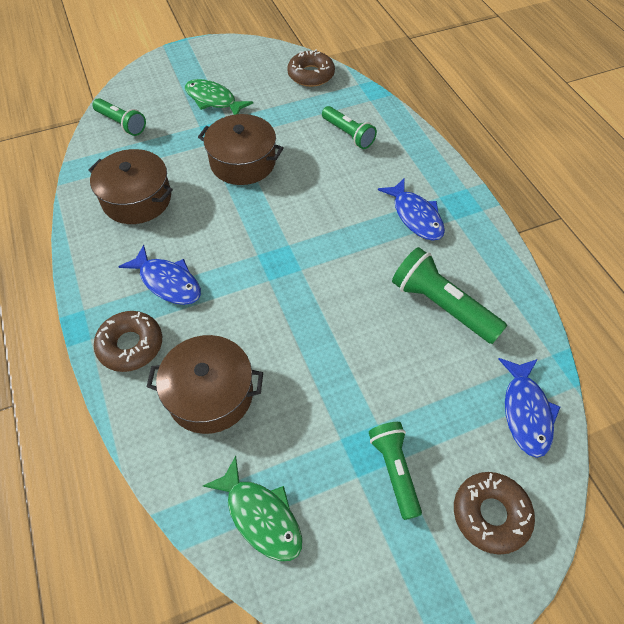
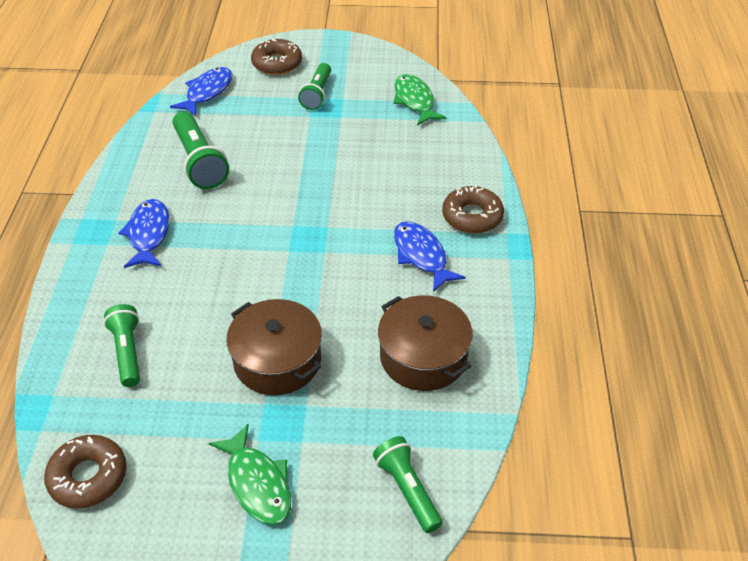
camera: 155 degrees left, 10 degrees down
(210, 394) = (419, 166): brown pot -> none

